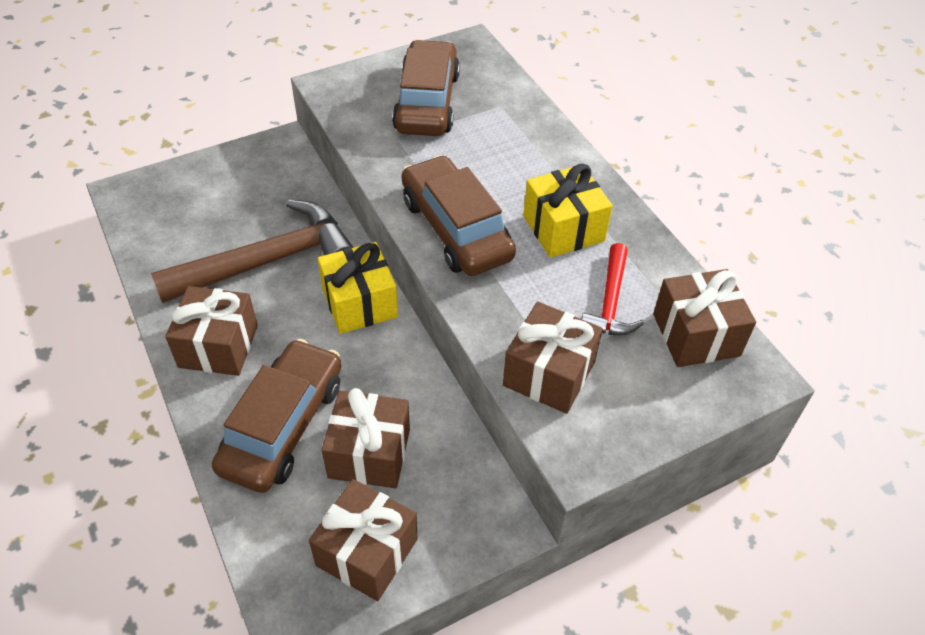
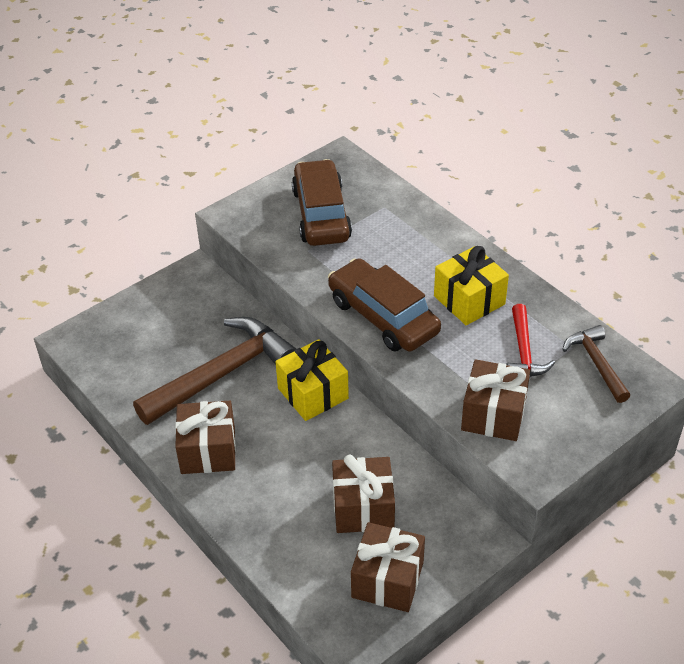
camera: 10 degrees left, 5 degrees down
(283, 425) = (286, 501): brown car -> none
(696, 335) = (596, 363): brown gift -> brown hammer

